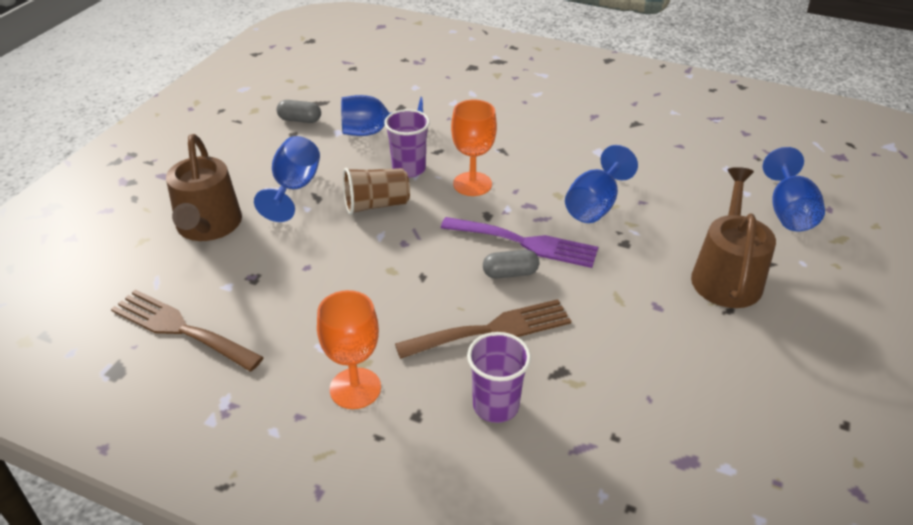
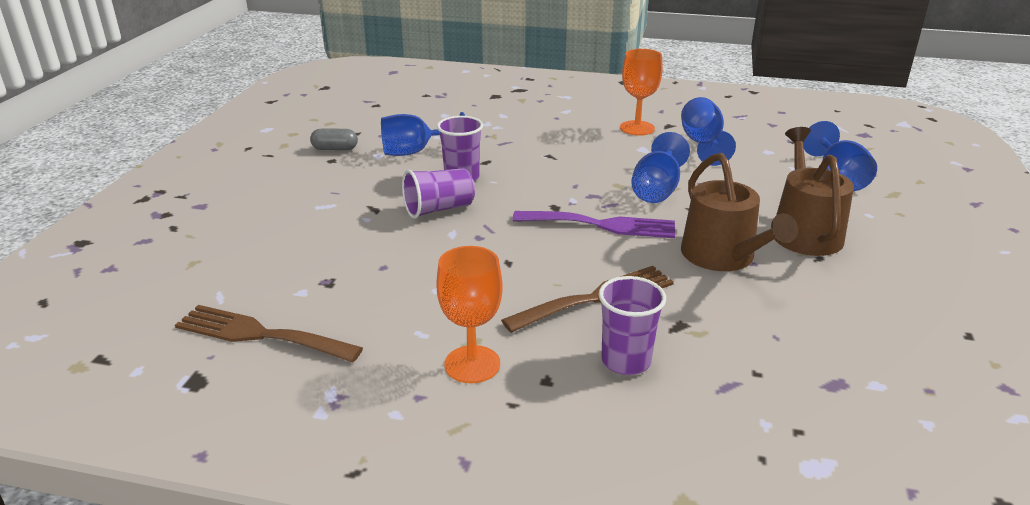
camera: 10 degrees left, 10 degrees down
(208, 226) = (264, 243): brown watering can -> brown watering can (723, 257)
(294, 188) = (347, 204): blue goblet -> blue goblet (702, 144)
(376, 205) = (439, 209): brown cup -> purple cup
(472, 184) = (530, 184): orange goblet -> orange goblet (637, 128)
(510, 273) = (596, 250): grey capsule -> none

